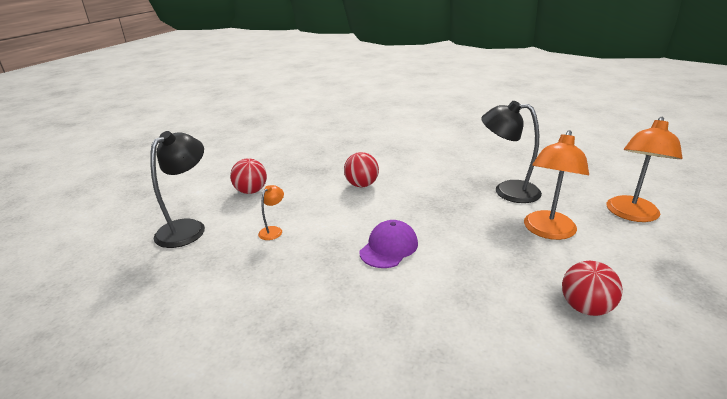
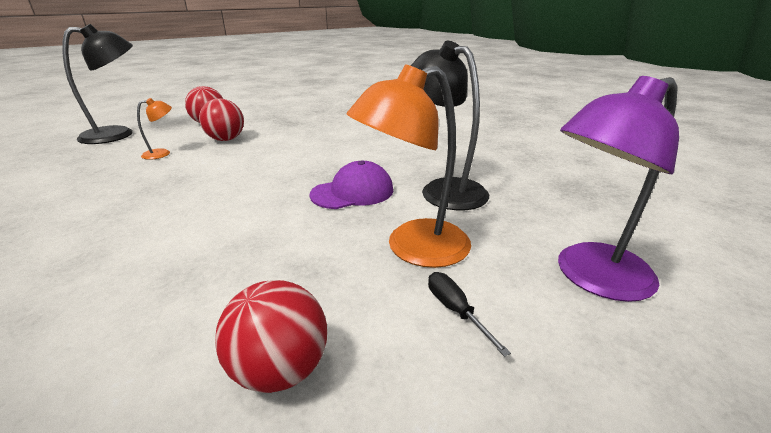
camera: 30 degrees right, 0 degrees up
(361, 185) = (301, 142): red ball -> red ball (226, 139)
(389, 247) = (213, 198): purple cap -> purple cap (352, 192)
(607, 252) = (455, 310): none -> black screwdriver
(631, 215) = (591, 277): orange lamp -> purple lamp

